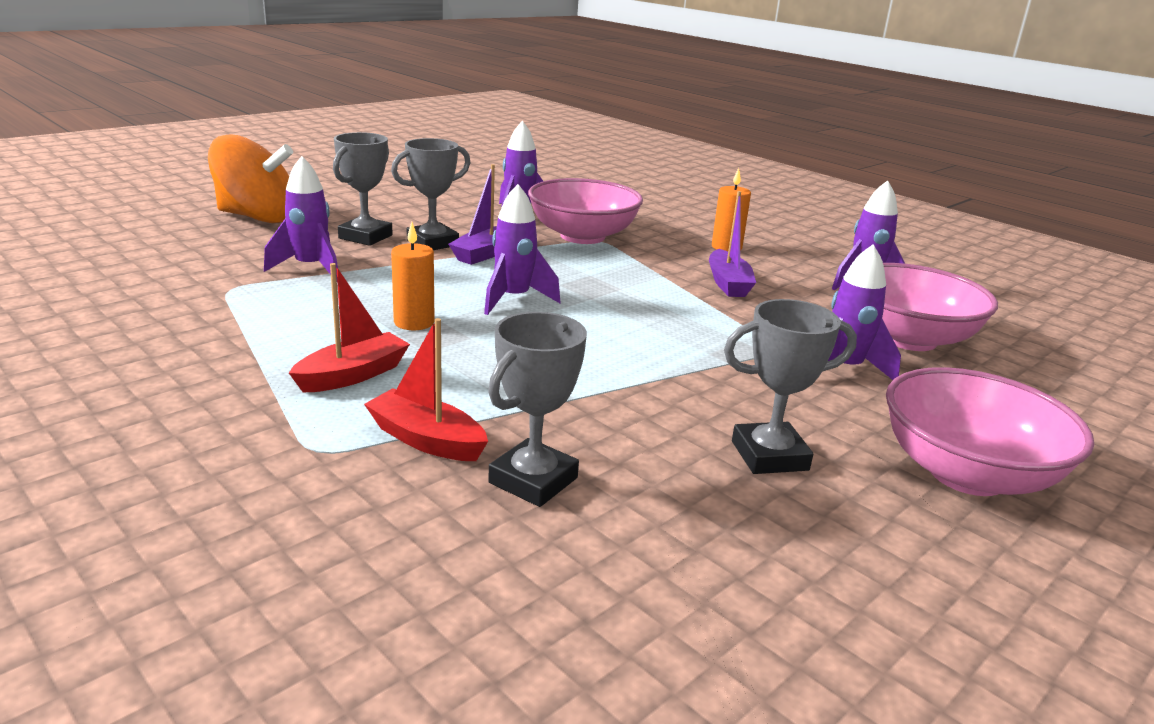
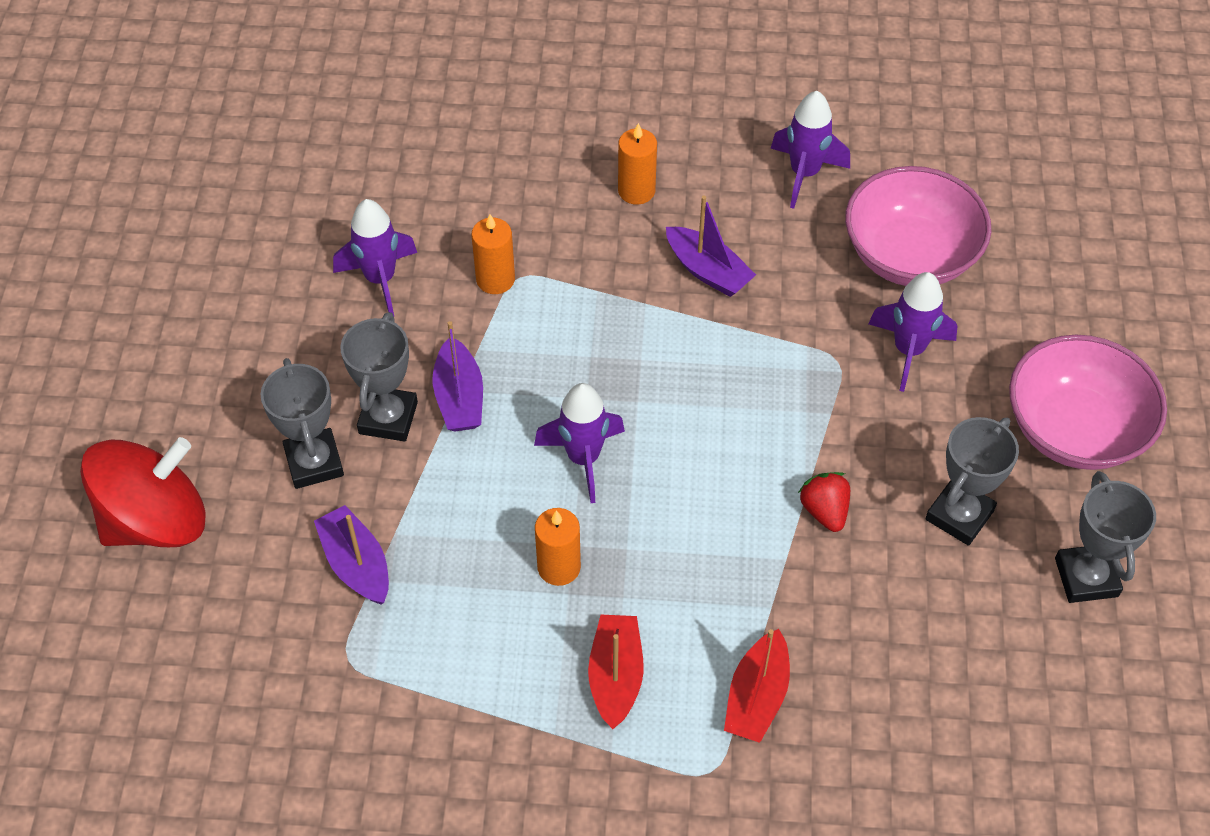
camera: 40 degrees left, 30 degrees up
(257, 217) = (156, 520): orange spinning top -> red spinning top
(310, 268) = (356, 564): purple rocket -> purple boat
(426, 440) = (757, 696): red boat -> red boat turned 60 degrees counterclockwise
(533, 480) = (862, 673): grey trophy -> grey trophy (1086, 577)
(582, 236) = (495, 279): pink bowl -> orange candle
(647, 395) = (824, 511): none -> red strawberry

